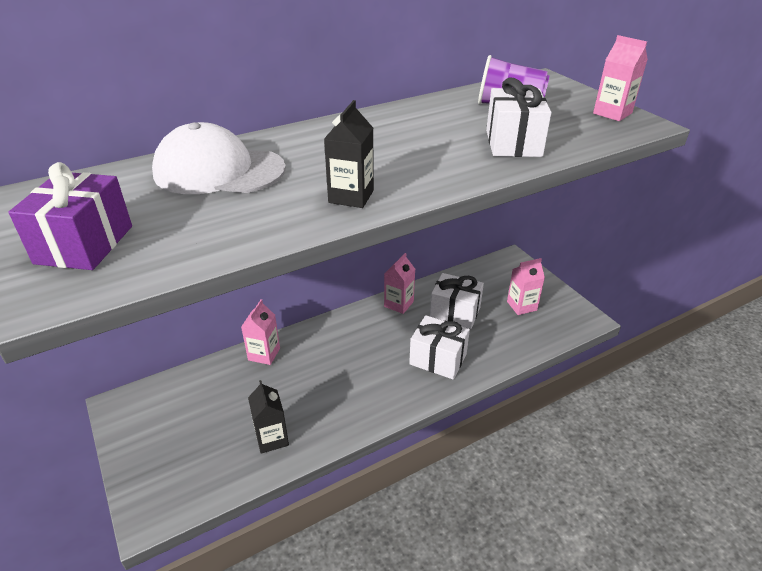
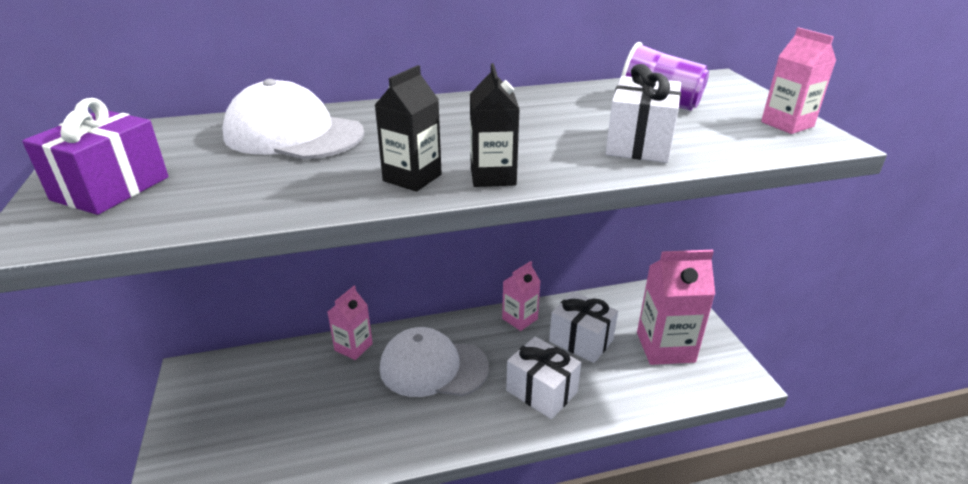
camera: 15 degrees right, 5 degrees down
(272, 438) = (323, 443): black carton -> black carton (493, 176)
(341, 358) = (433, 367): none -> white cap
(521, 306) = (665, 347): pink carton -> pink carton, size x1.70

